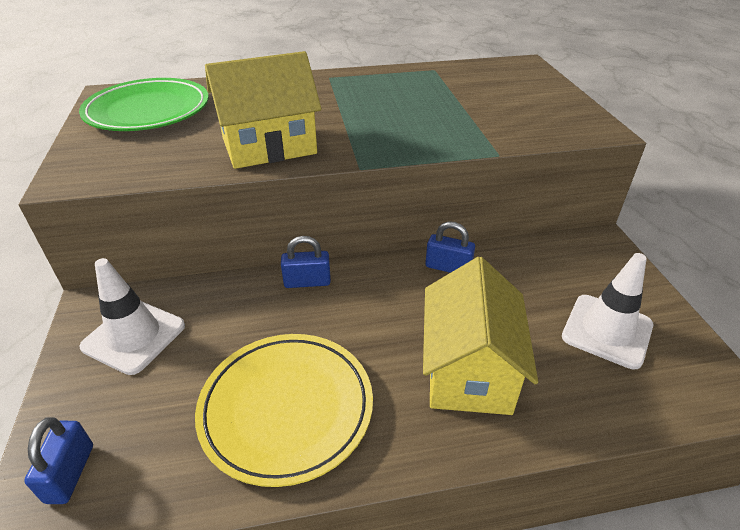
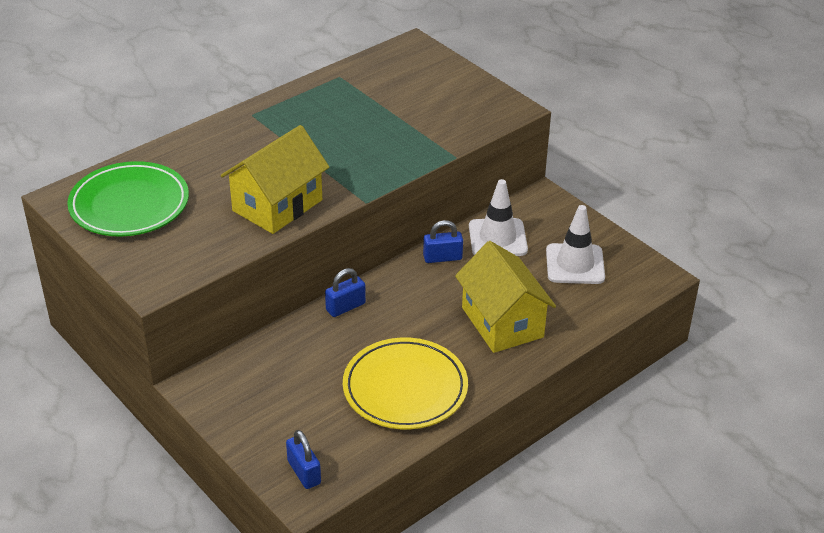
camera: 30 degrees left, 0 degrees up
(134, 336) = (253, 391): white traffic cone -> white traffic cone (497, 238)

